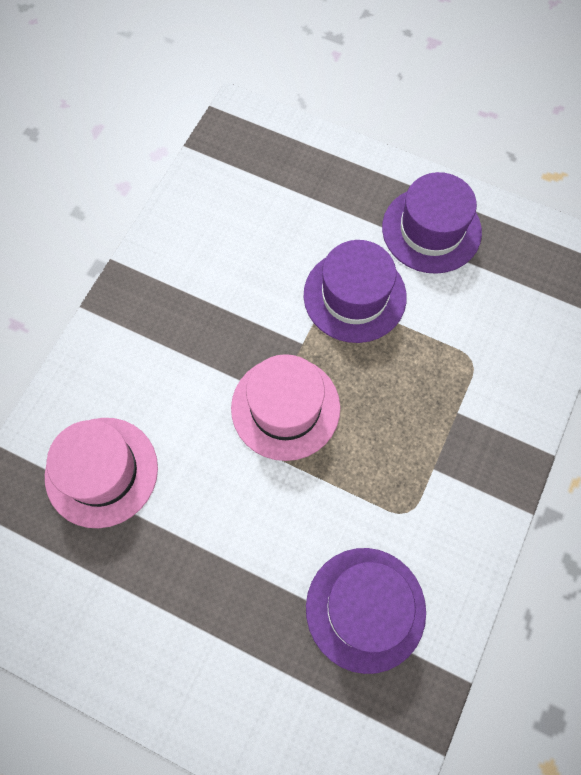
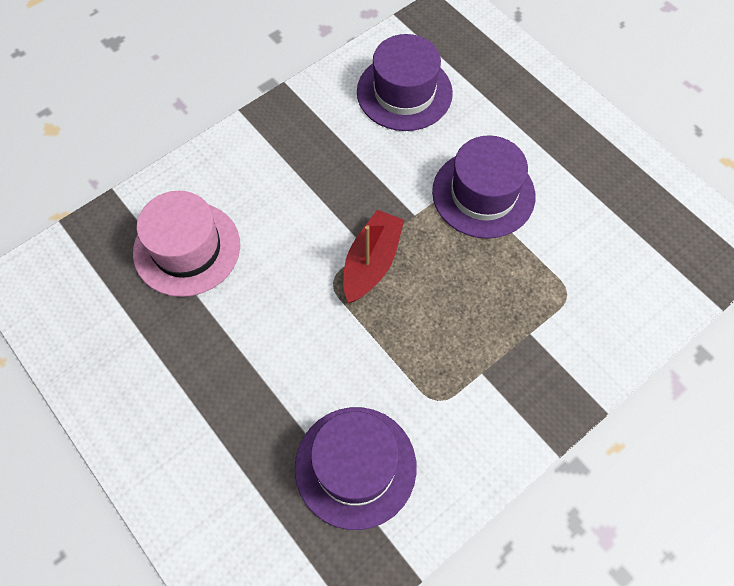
camera: 25 degrees right, 5 degrees down
(285, 408) = (371, 263): pink hat -> red boat
(431, 230) = (585, 165): purple hat -> purple hat (404, 92)

